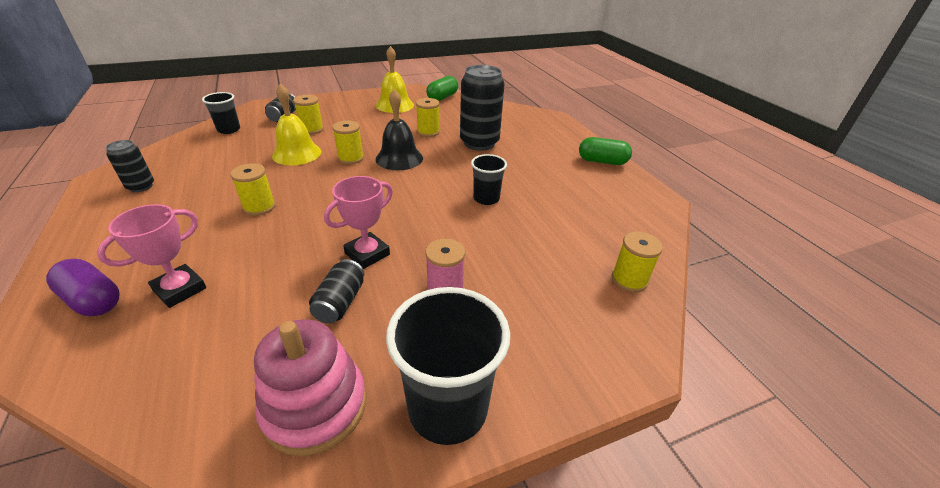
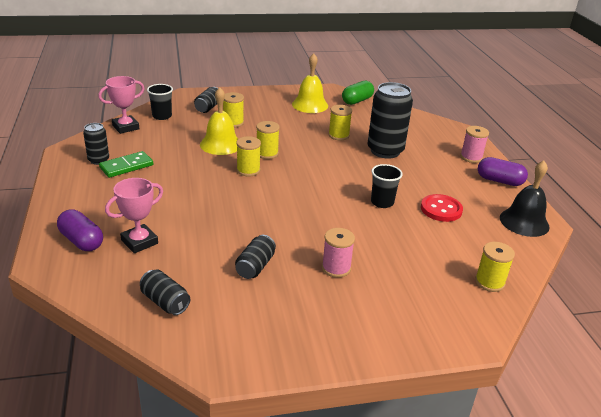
camera: 10 degrees right, 5 degrees down
(177, 190) = (126, 166): none -> green domino
(207, 380) = (165, 302): none -> black can
(259, 207) = (192, 188): yellow spool -> yellow spool (248, 170)
(315, 406) = (237, 327): pink stacking toy -> none
(367, 254) = (277, 235): pink trophy -> pink trophy (125, 127)
(399, 158) = (309, 158): black bell -> black bell (524, 222)
(448, 408) = (327, 343): black cup -> none
(551, 199) = (441, 209): none -> red button
(567, 141) = (471, 157): none -> pink spool
(602, 161) = (499, 181): green capsule -> purple capsule

